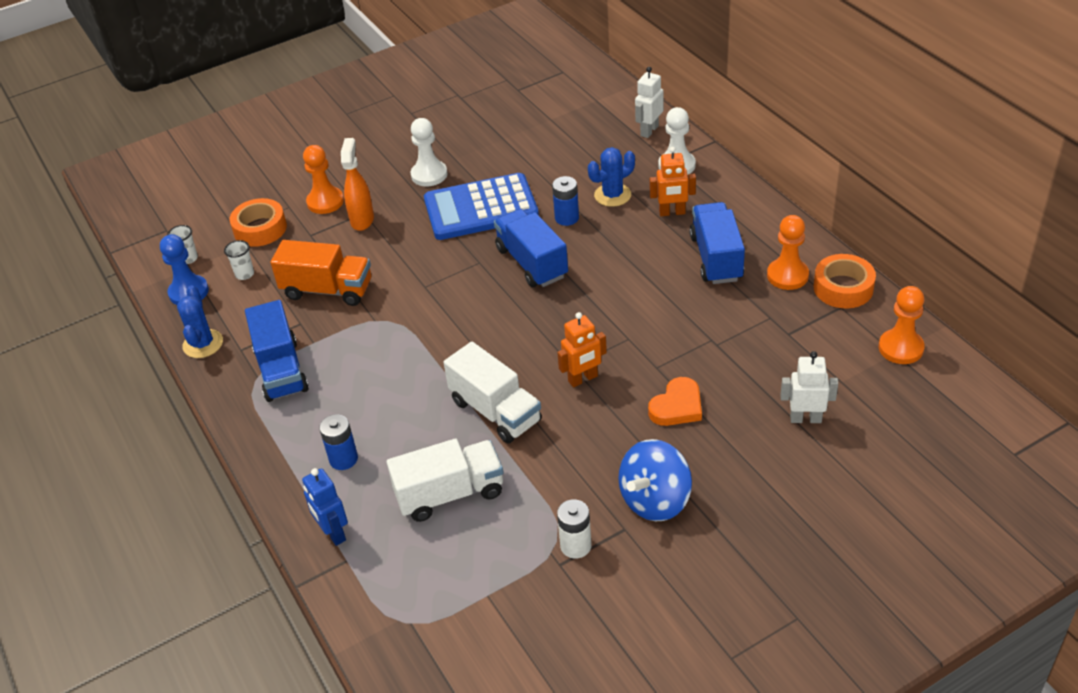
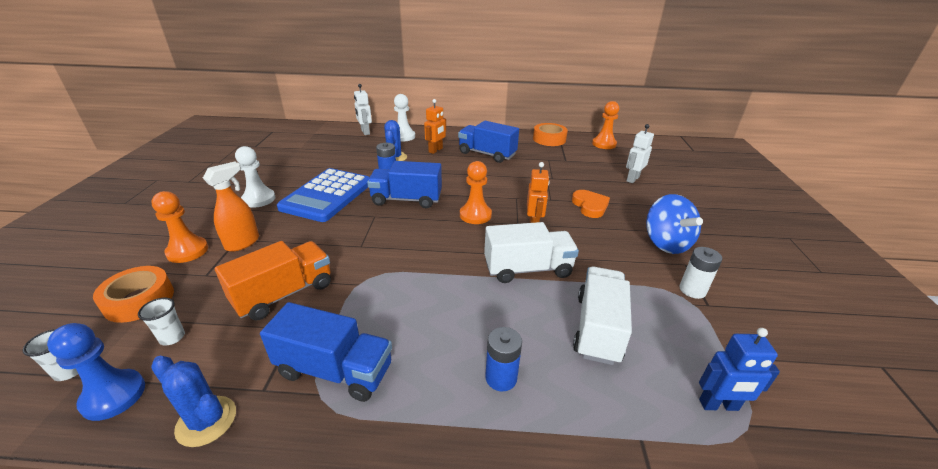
camera: 60 degrees left, 10 degrees down
(333, 533) = (596, 433): blue robot -> blue robot (718, 405)
(362, 220) = (243, 243): orange spray bottle -> orange spray bottle turned 90 degrees clockwise
(787, 275) = (524, 145): orange pawn -> orange pawn (475, 215)

